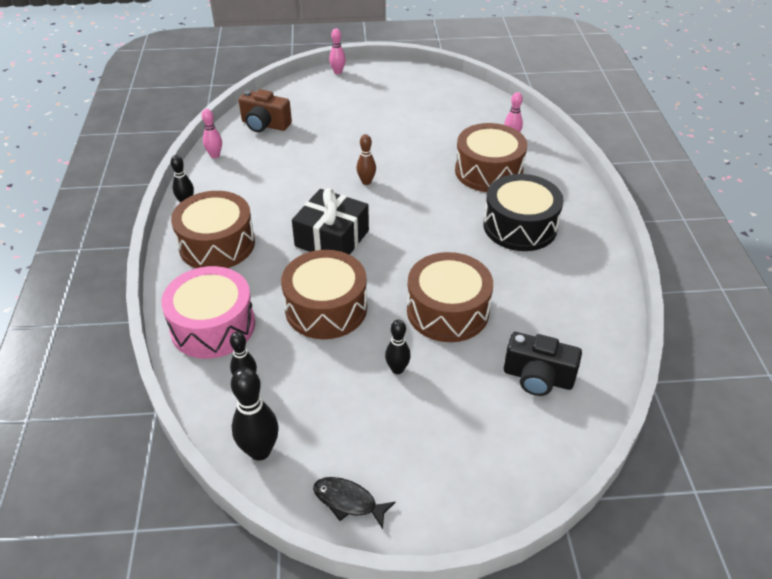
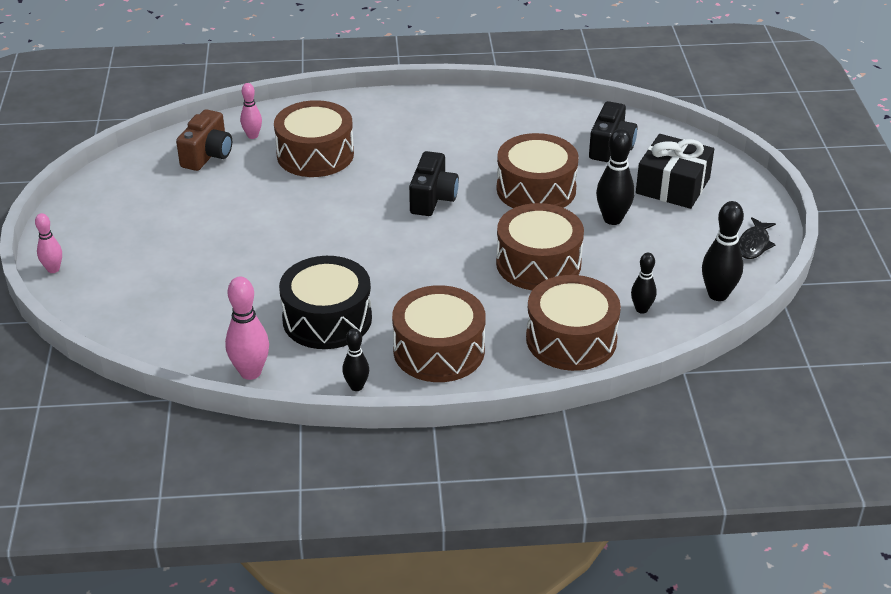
camera: 90 degrees left, 5 degrees down
(213, 326) = (571, 339): pink drum -> brown drum
(215, 155) = (250, 372): pink bowling pin -> pink bowling pin, size x1.62
(265, 125) = (182, 331): brown camera -> brown camera (208, 155)
(332, 238) = (429, 263): black gift -> black gift (673, 186)
(366, 182) = (326, 240): brown bowling pin -> none
(397, 369) = (612, 219): black bowling pin -> black bowling pin, size x1.62
(427, 240) = (433, 199): none -> black camera
(520, 226) = (412, 141): black drum -> black drum (327, 319)

